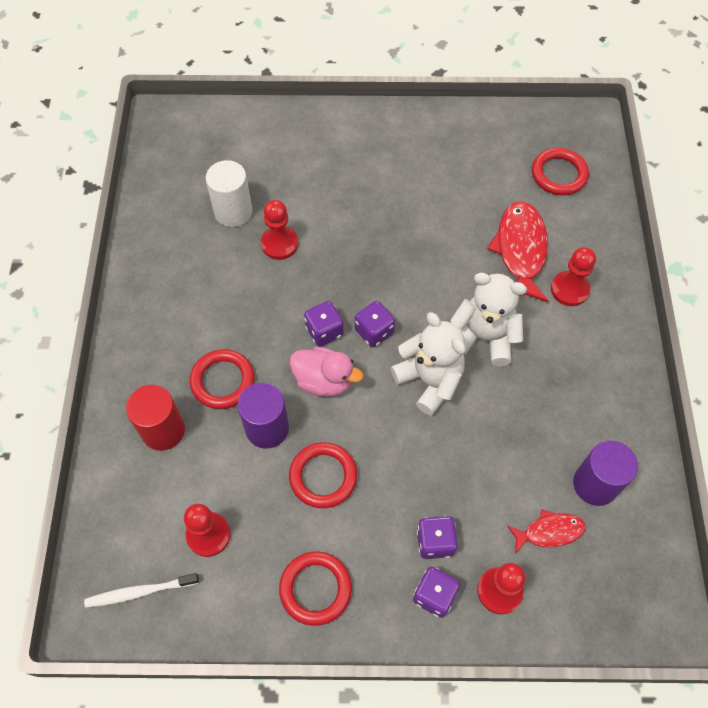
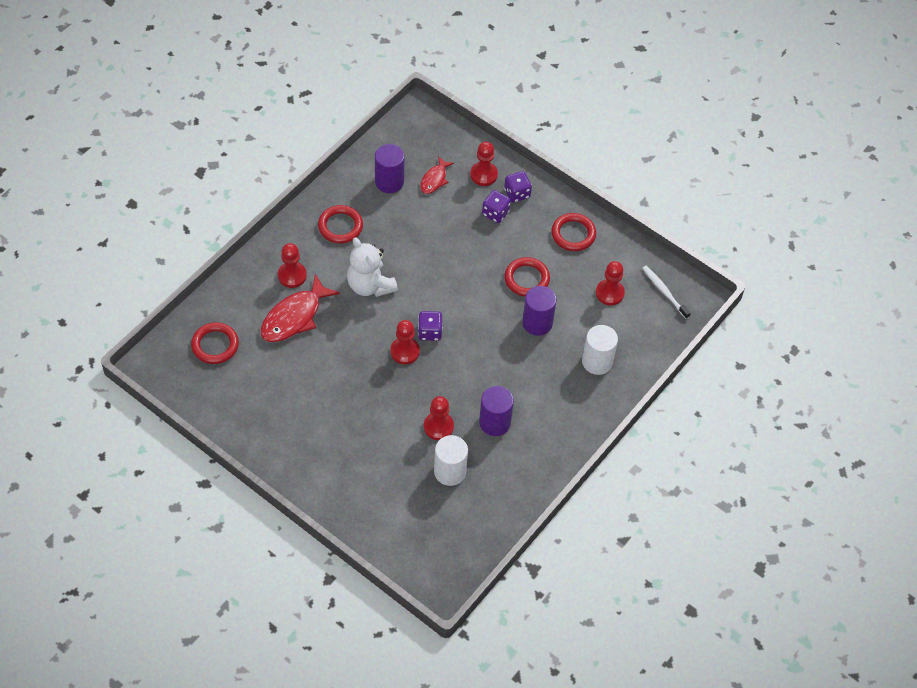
camera: 145 degrees left, 5 degrees down
(139, 592) = (664, 291): white toothbrush -> white toothbrush turned 150 degrees counterclockwise
(163, 430) = (597, 361): red cylinder -> white cylinder
(222, 381) = (542, 365): red ring -> red ring (340, 226)
(227, 285) = (494, 422): none -> purple cylinder
(324, 331) = (459, 352): purple dice -> none
(324, 381) = (483, 325): pink duck -> none
(380, 293) = (405, 351): none -> red pawn
(429, 380) = (424, 285): white teddy bear -> none
(549, 532) = (434, 179): red fish -> red fish turned 90 degrees counterclockwise

